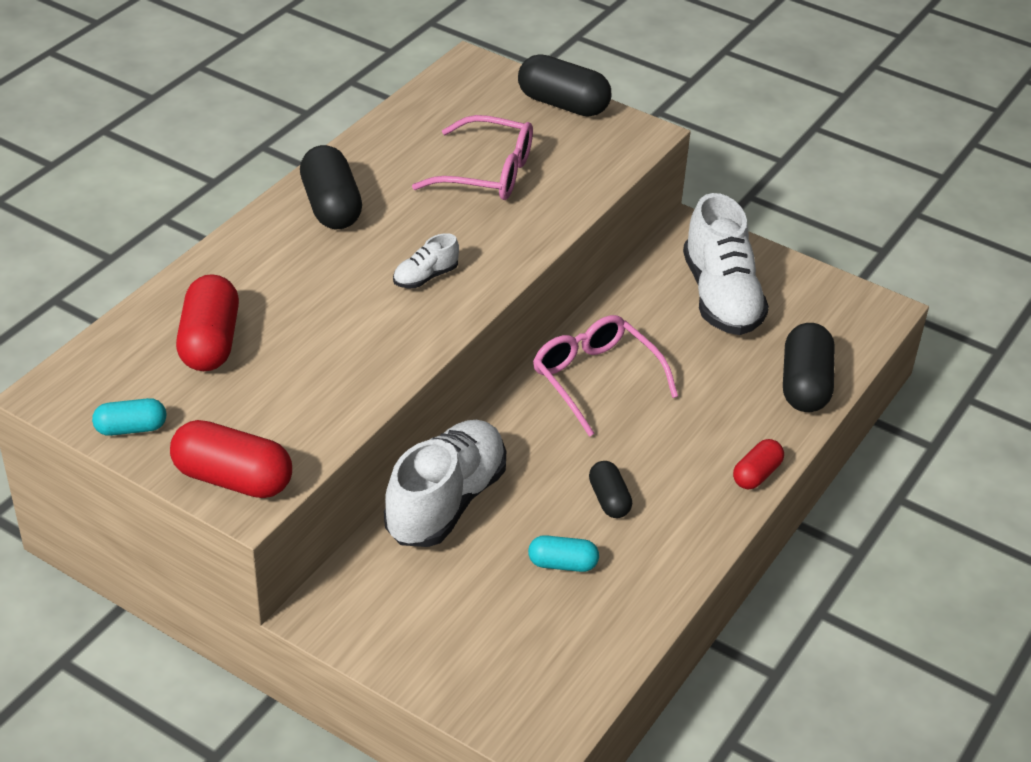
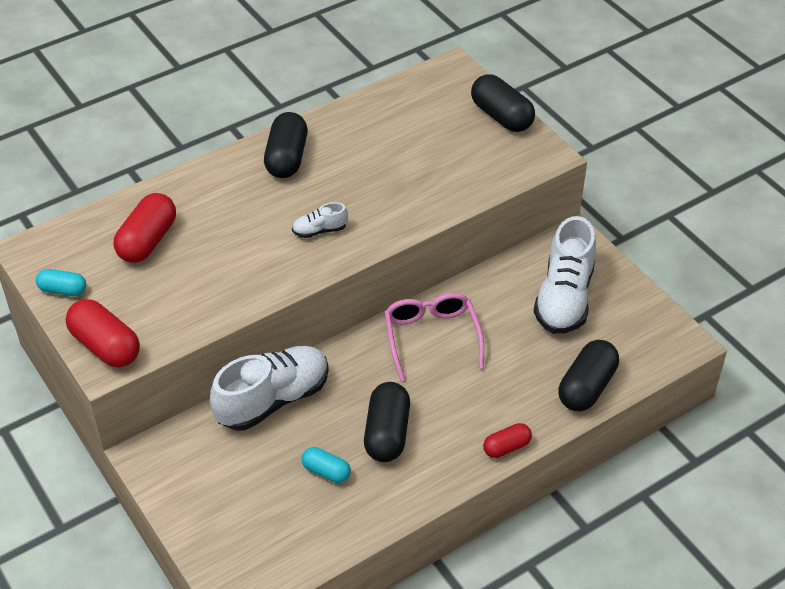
camera: 25 degrees right, 5 degrees up
(487, 173) = (412, 159): pink glasses -> none
(609, 499) = (387, 433): black capsule -> black capsule, size x1.72

